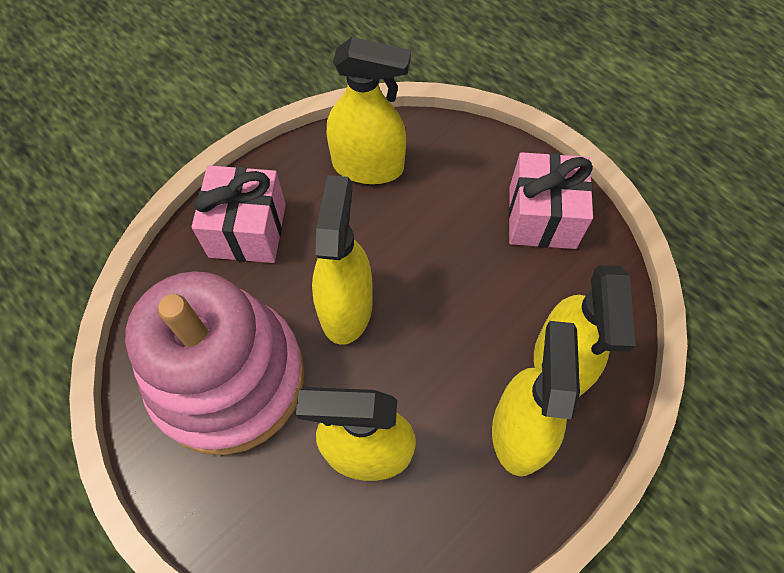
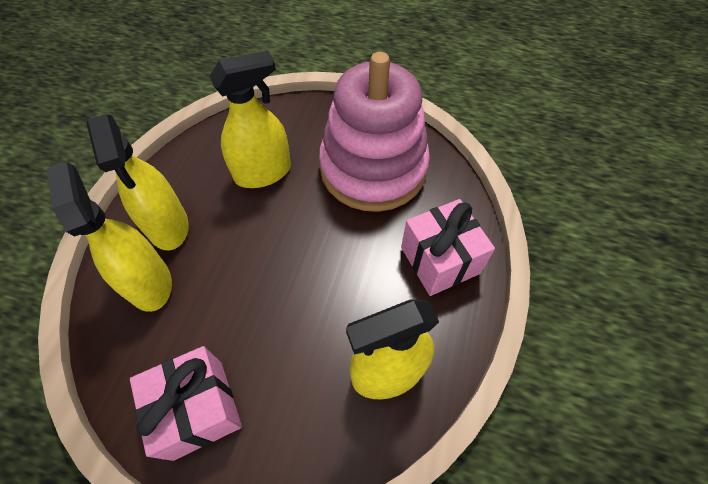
camera: 150 degrees right, 5 degrees down
(346, 308) = (327, 243): yellow spray bottle -> none

